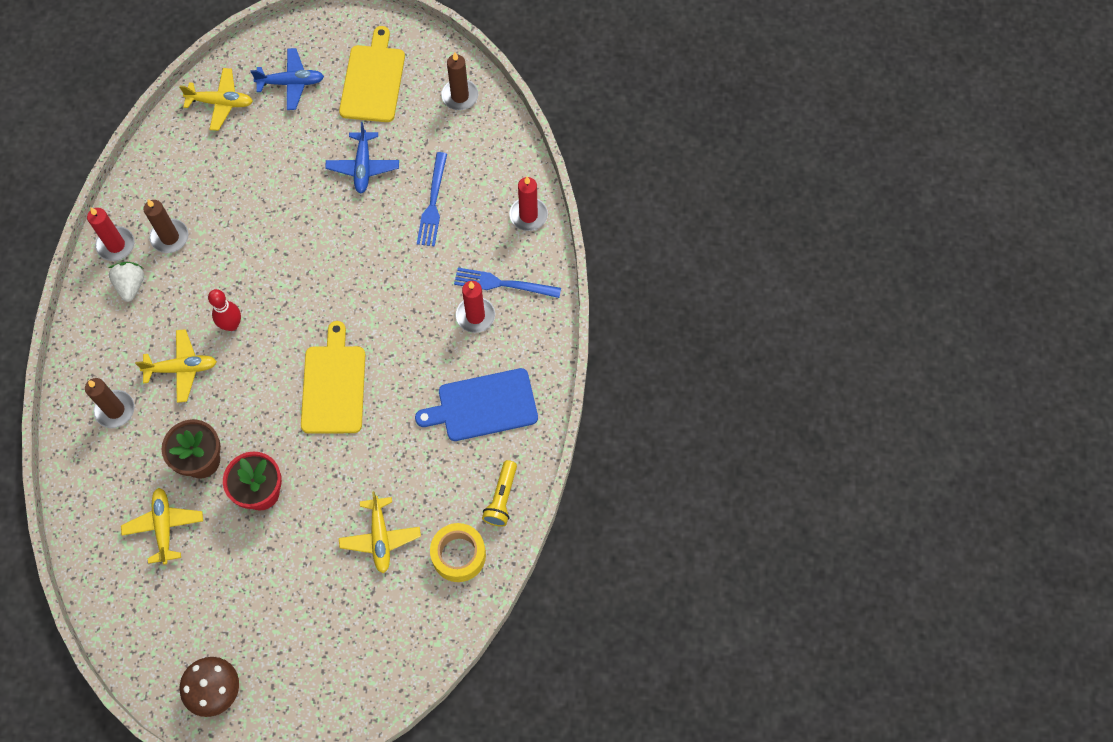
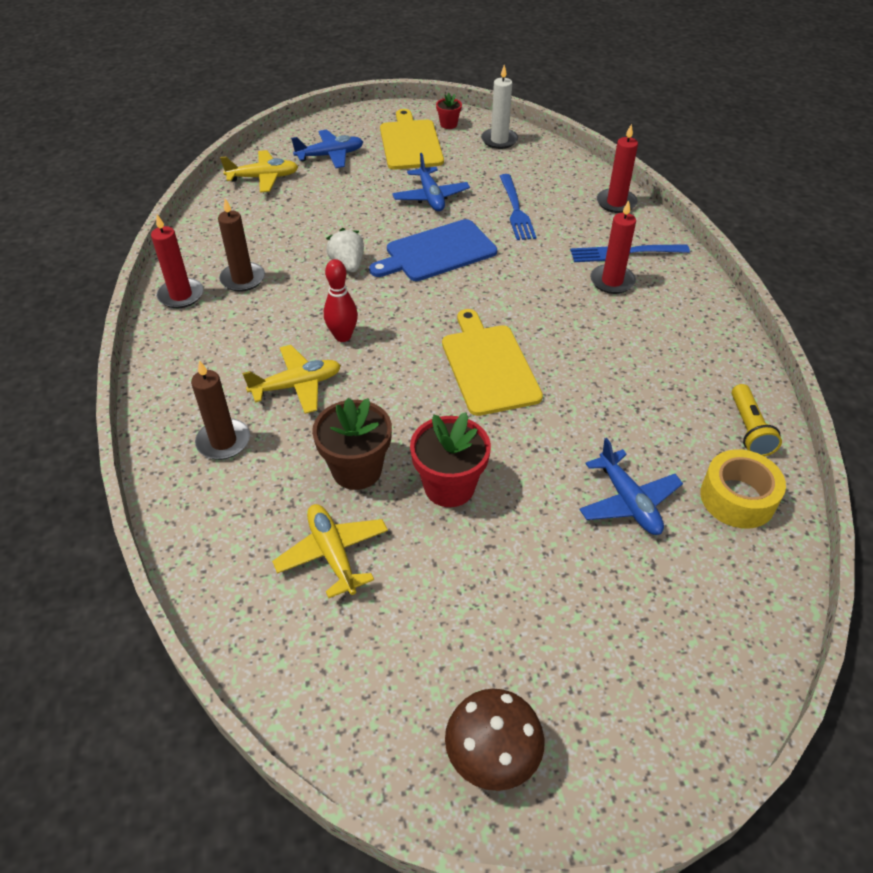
camera: 15 degrees left, 20 degrees down
(131, 285) = (209, 325): white strawberry -> white strawberry (348, 265)
(380, 537) = (628, 501): yellow plane -> blue plane
(420, 59) = (448, 124): none -> red flower pot
(460, 96) = (499, 140): brown candle -> white candle
(483, 406) = (670, 351): blue cutting board -> blue cutting board (437, 252)

